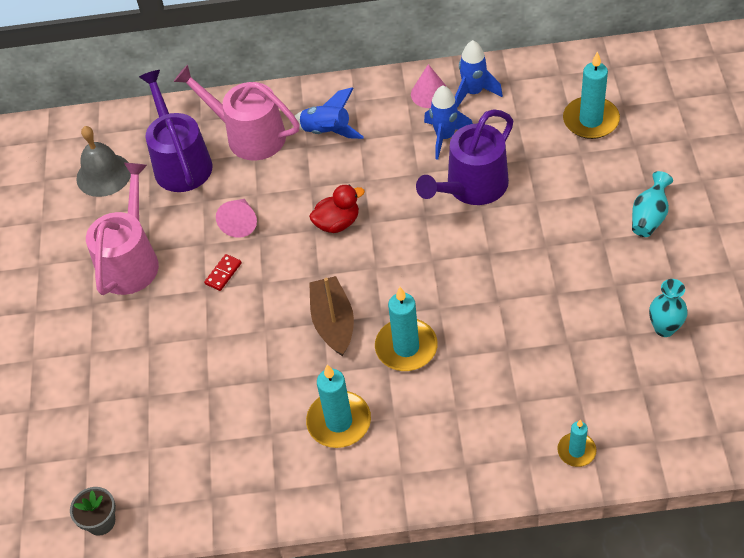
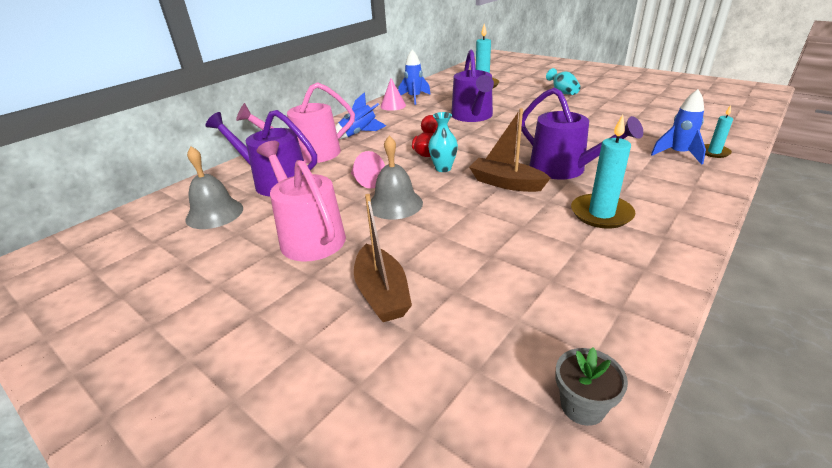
camera: 50 degrees left, 20 degrees down
(109, 359) = (382, 293): none -> brown boat
(223, 273) = (395, 204): red domino -> grey bell
(406, 347) = (563, 169): turquoise candle -> purple watering can
(445, 137) = (427, 111): blue rocket -> blue rocket (678, 154)
(664, 328) = (642, 109): turquoise vase -> turquoise vase (443, 168)

